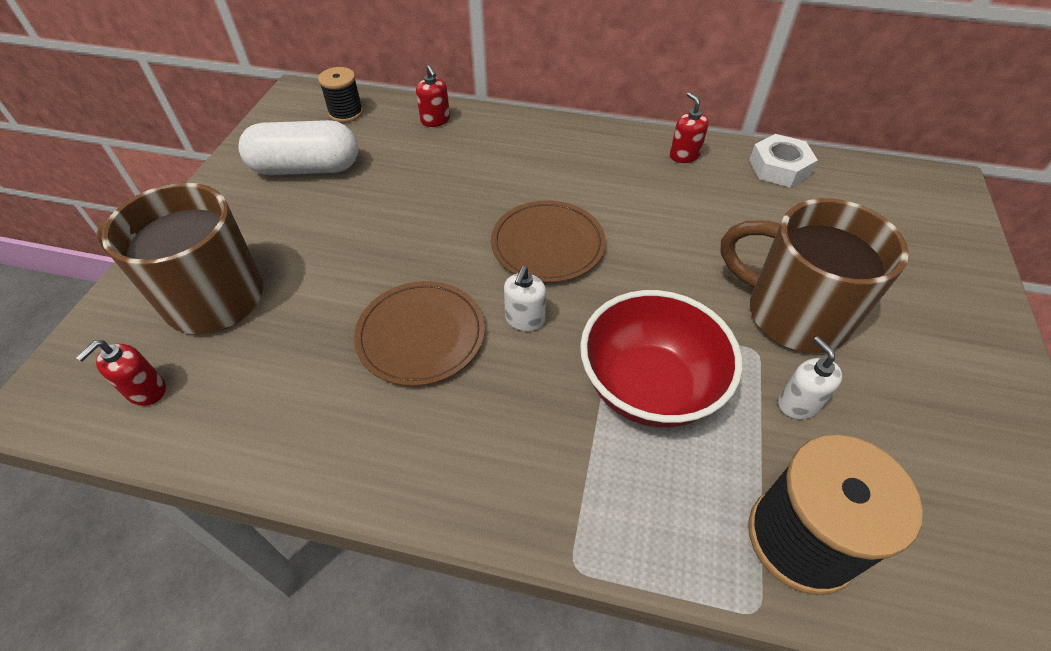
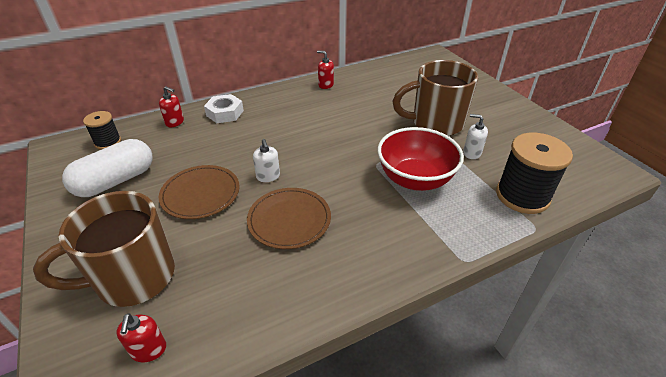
camera: 40 degrees left, 10 degrees down
(524, 319) = (332, 184): white soap dispenser -> white soap dispenser (268, 176)
(547, 244) = (306, 149): brown plate -> brown plate (200, 194)
(779, 167) = (370, 73): white nut -> white nut (225, 113)

